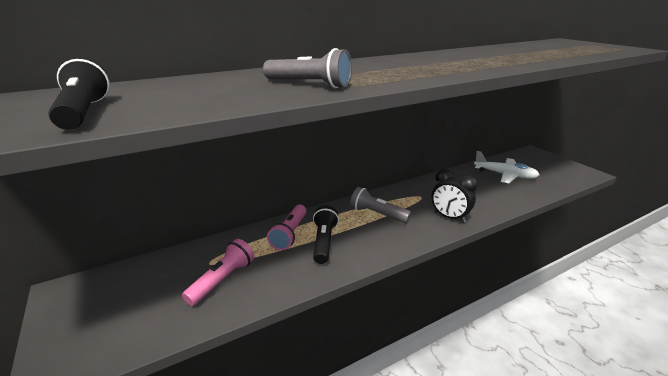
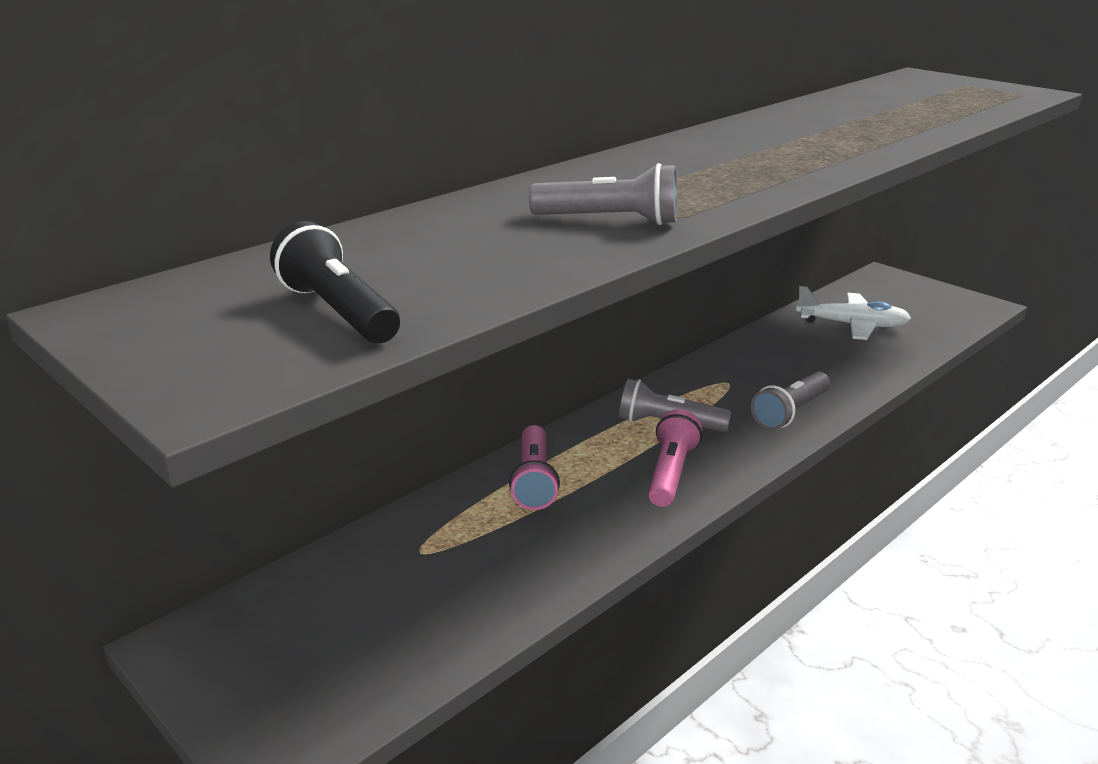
camera: 15 degrees left, 0 degrees up
(222, 280) = (465, 574): pink flashlight -> pink flashlight (670, 473)
(324, 242) = (602, 485): black flashlight -> none
(449, 217) = (791, 412): black clock -> grey flashlight

